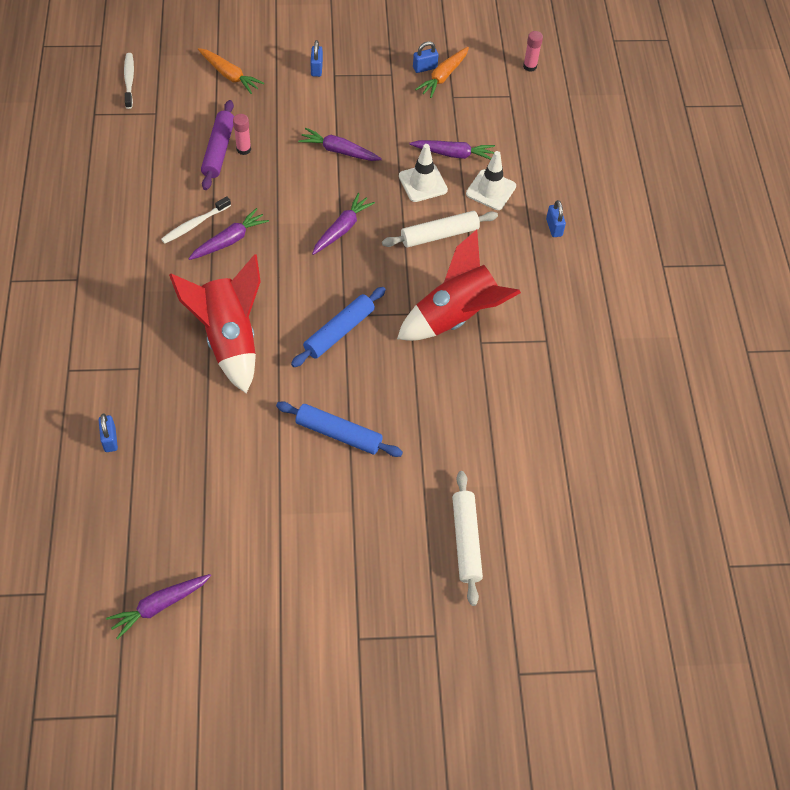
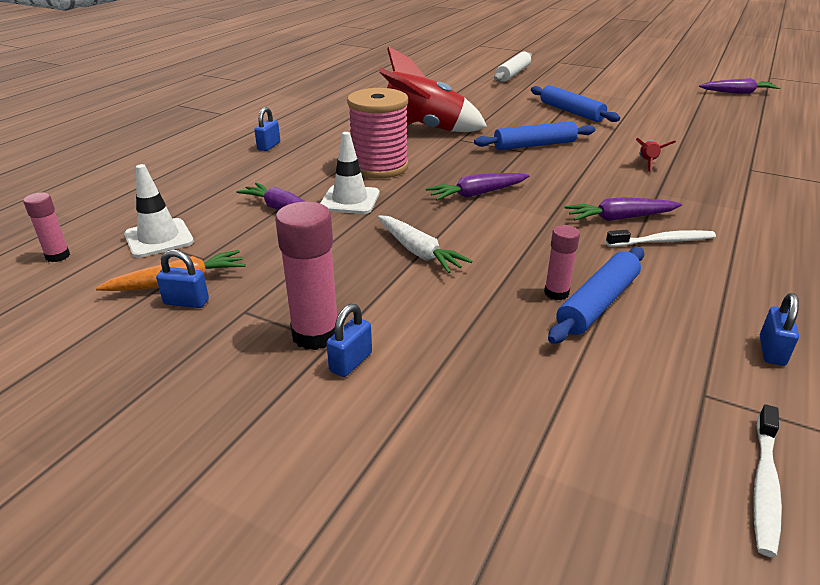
camera: 145 degrees left, 25 degrees down
(110, 439) = (781, 145): blue padlock -> blue padlock (771, 351)
(218, 150) = (598, 303): purple rolling pin -> blue rolling pin
(229, 75) = (523, 411): orange carrot -> none
(229, 339) = (647, 163): red rocket -> red rocket, size x0.40
(339, 151) = (418, 252): purple carrot -> white carrot
(345, 75) = (315, 335): none -> pink glue stick
(439, 235) = (379, 167): white rolling pin -> pink spool
(491, 190) = (287, 178): white traffic cone -> white traffic cone (159, 238)

